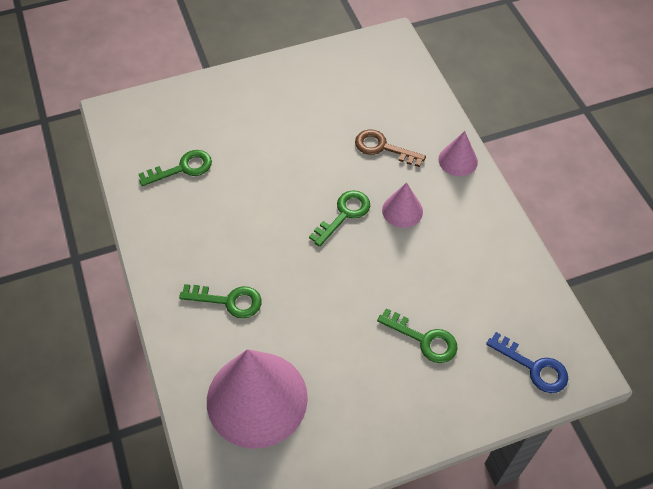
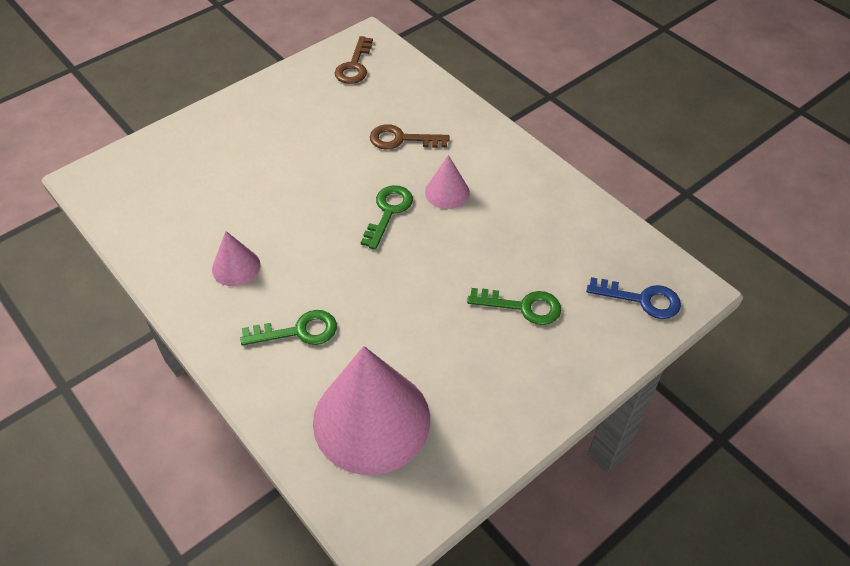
camera: 20 degrees left, 5 degrees down
(182, 168) = (191, 214): green key -> none
(370, 63) = (354, 66): none -> brown key
(458, 160) = (482, 132): pink cone -> pink cone (236, 267)

